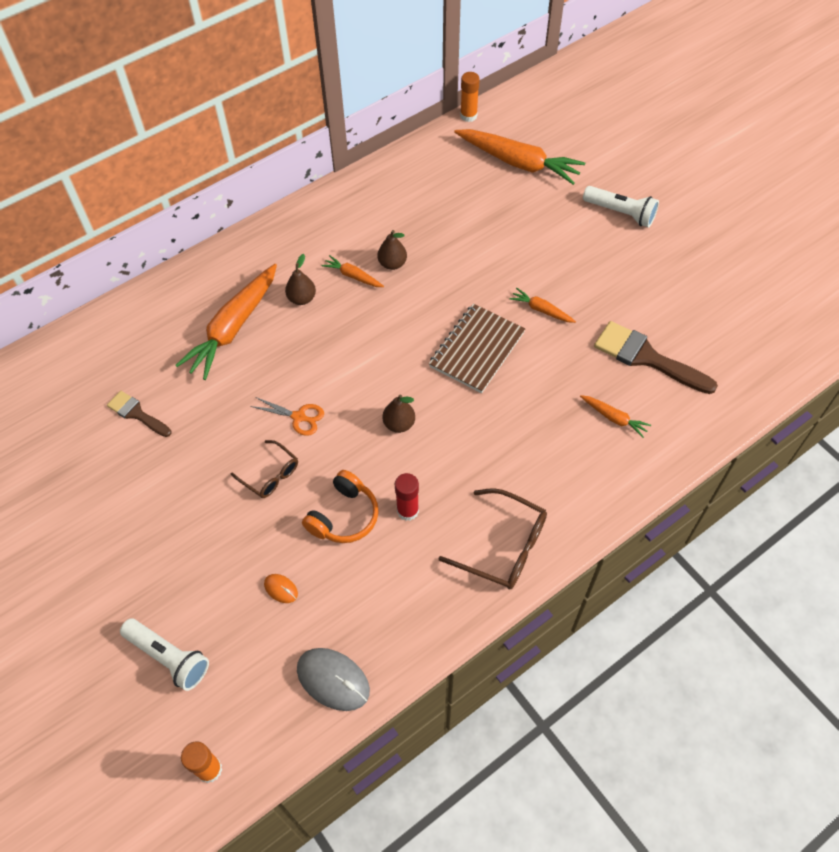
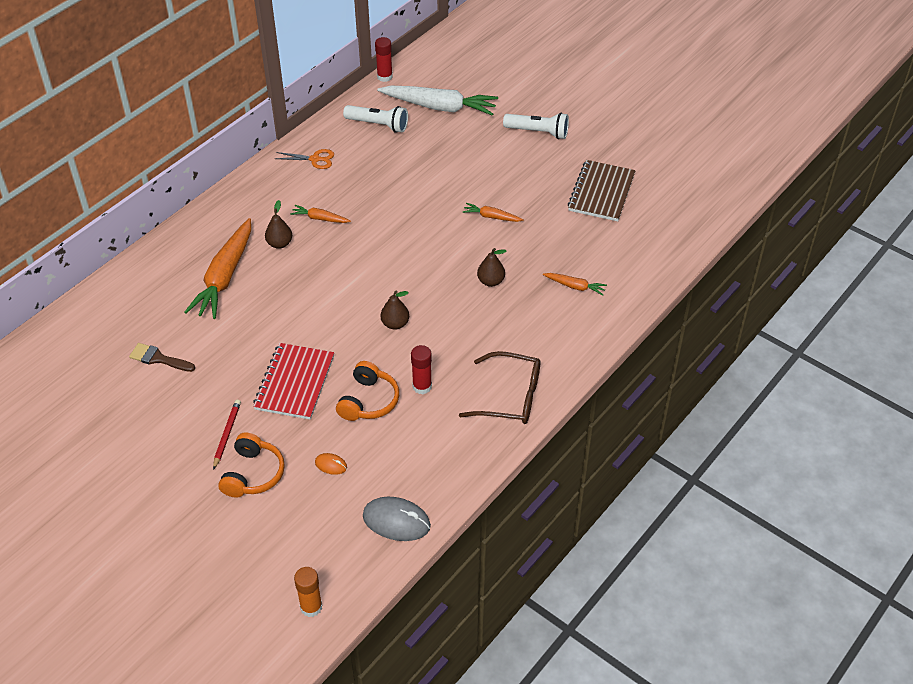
camera: 15 degrees left, 10 degrees down
(168, 657) = (249, 534): white flashlight -> white flashlight (378, 125)
(181, 524) = (227, 434): none -> red pencil
(194, 580) = (253, 474): none -> orange headphones
(270, 475) = (294, 383): brown glasses -> red notebook
(298, 417) = (305, 335): orange scissors -> orange scissors (315, 159)
(392, 264) = (352, 203): brown pear -> brown pear (490, 281)
(468, 116) = (384, 77): orange glue stick -> red glue stick
(477, 349) = (445, 256): brown notebook -> brown notebook (601, 192)
(518, 163) = (439, 107): orange carrot -> white carrot
(646, 357) = (589, 237): brown brush -> none

